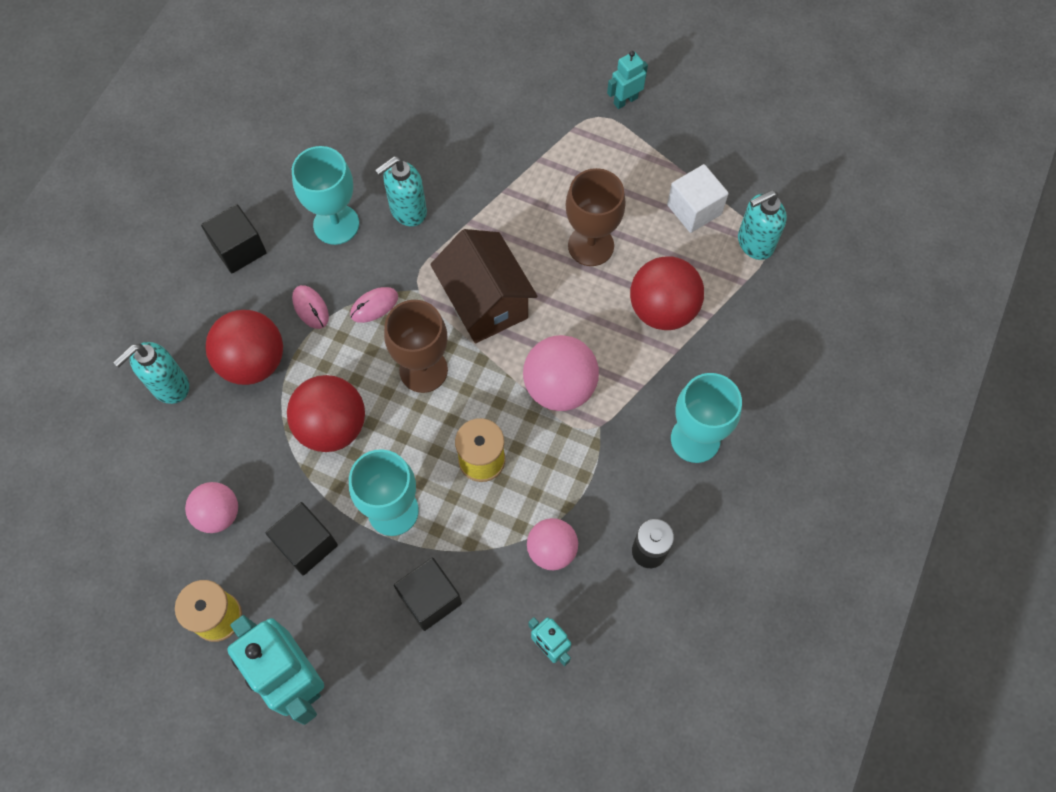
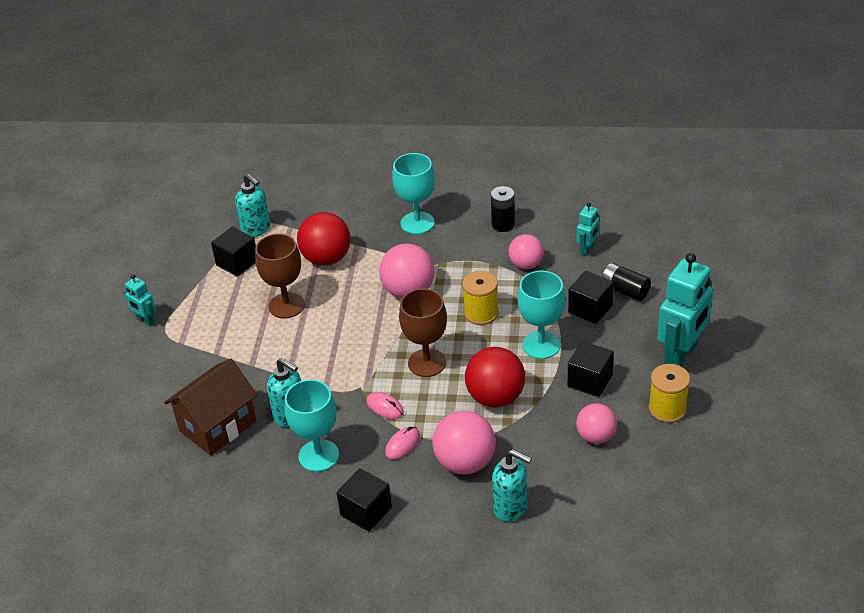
camera: 105 degrees left, 25 degrees down
(253, 362) = (465, 462): red ball -> pink ball
(445, 661) = (624, 290): none -> black battery
(485, 302) = (356, 347): brown house -> brown house (217, 426)
(694, 209) = (237, 263): white cube -> black cube

